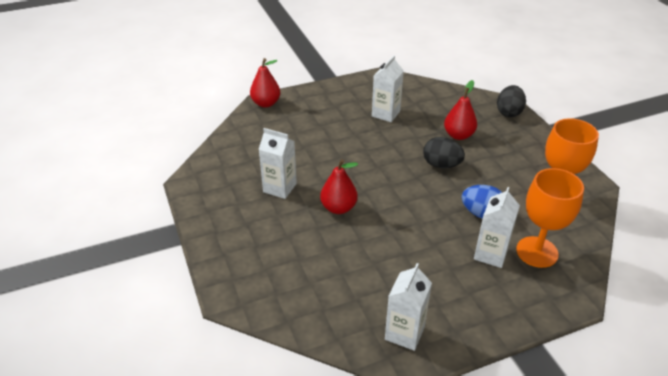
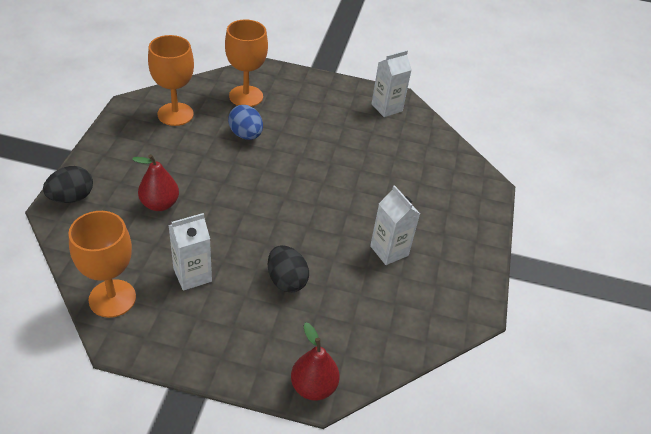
camera: 150 degrees left, 5 degrees up
(338, 208) = (352, 202): red pear -> none
(409, 87) = (112, 298): none -> orange goblet
(441, 165) = (219, 187): black egg -> black egg (286, 280)
(490, 254) = (278, 111): white carton -> none

